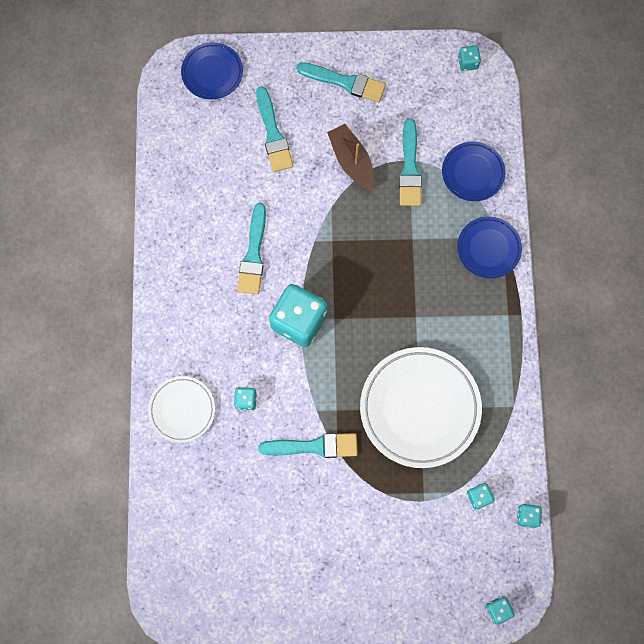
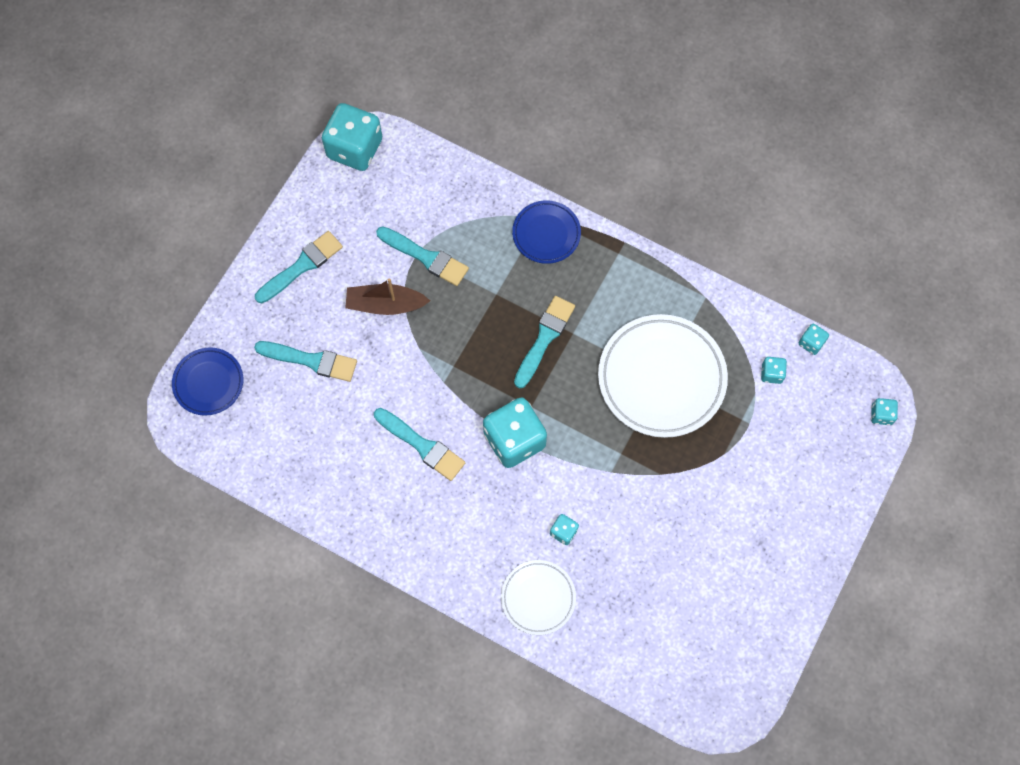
camera: 60 degrees left, 5 degrees down
(313, 446) = (644, 493): turquoise brush -> turquoise brush (544, 339)
(468, 63) = (355, 149): turquoise dice -> turquoise dice, size x2.25
(472, 173) = (465, 206): blue plate -> none

